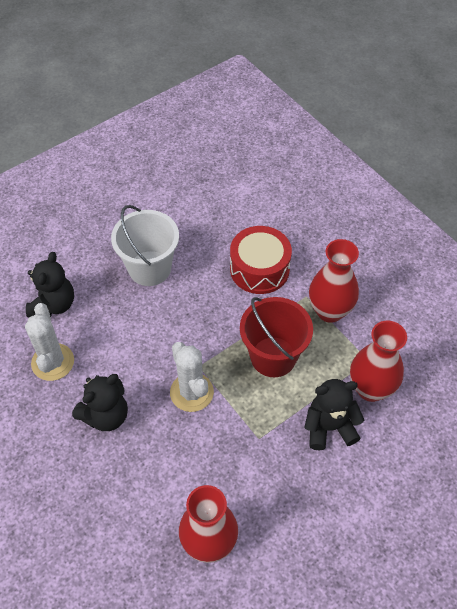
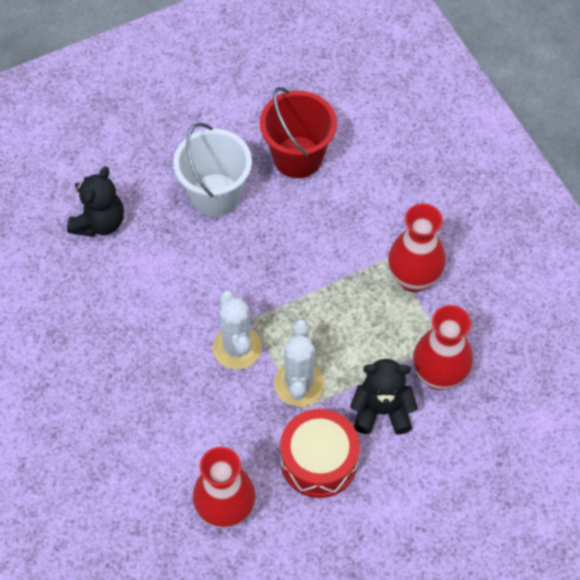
camera: 10 degrees right, 5 degrees up
(53, 362) = (89, 289): white cactus -> white cactus (299, 383)
(106, 415) = (138, 358): black teddy bear -> none
(259, 269) = (343, 215): red drum -> red drum (319, 460)
(273, 357) = (336, 322): red bucket -> red bucket (297, 157)

